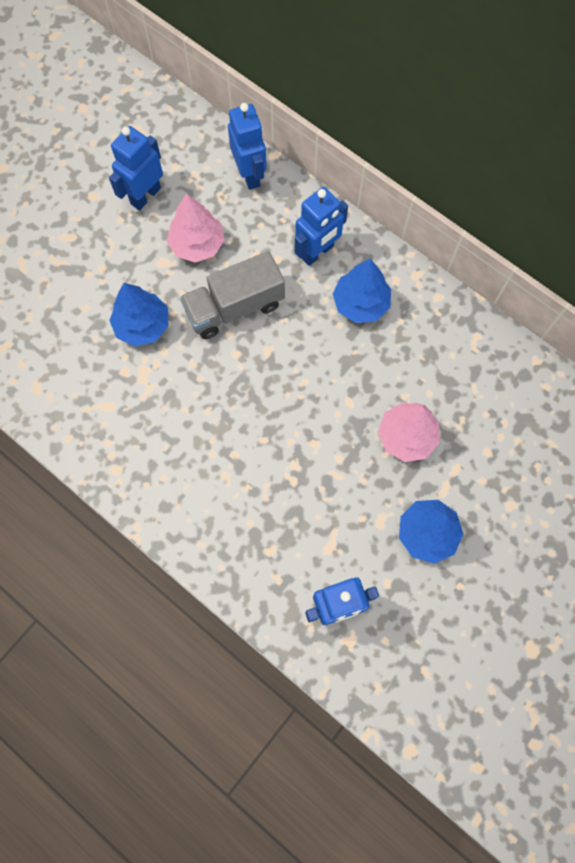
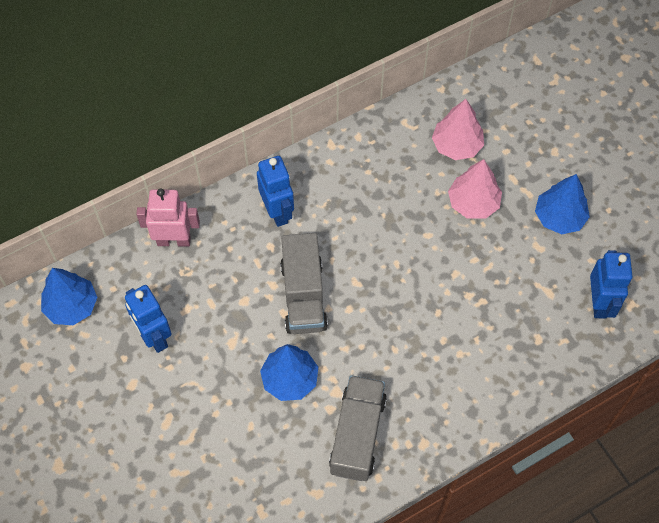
camera: 70 degrees left, 10 degrees down
(105, 405) = (357, 435): none -> grey truck
(197, 244) = (226, 307): pink tree -> pink tree (456, 145)
(250, 174) = (174, 240): blue robot -> pink robot
(360, 303) = (340, 195): blue tree -> blue tree (71, 306)

